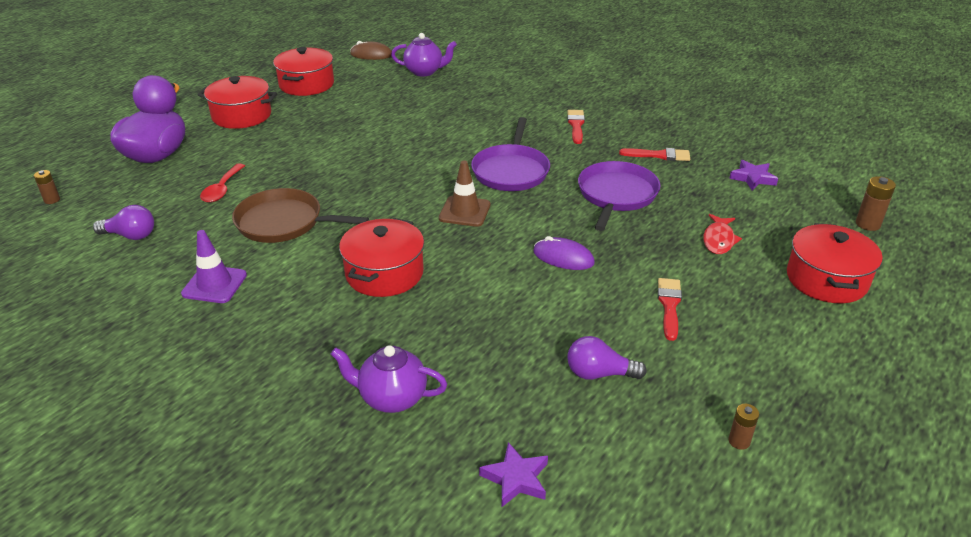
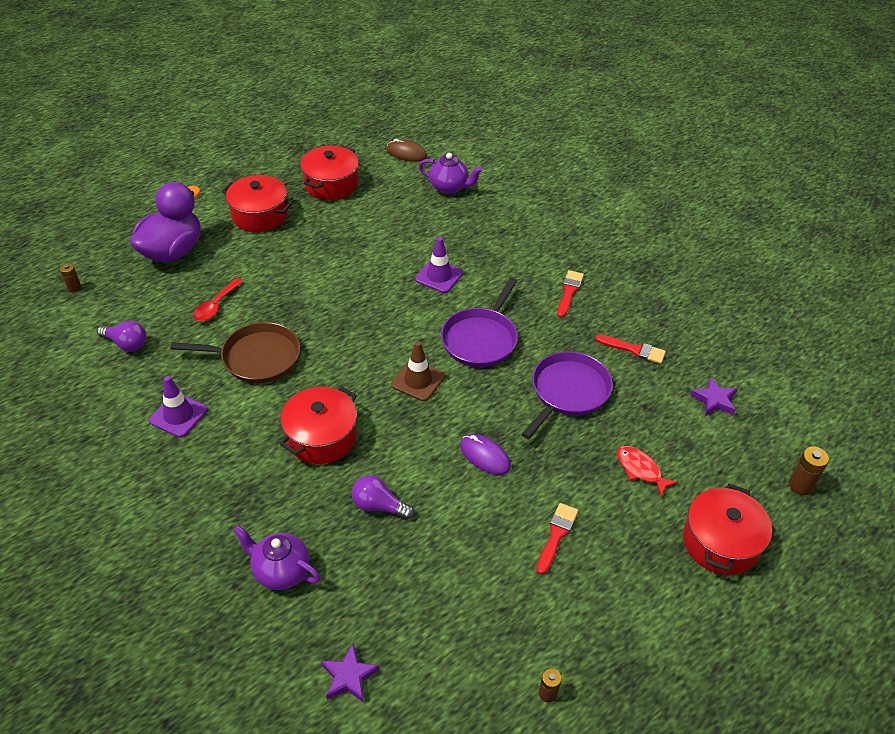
camera: 15 degrees right, 10 degrees up
(284, 222) = (256, 357): brown pan -> brown pan turned 150 degrees clockwise
(446, 133) = (439, 276): none -> purple traffic cone
(599, 374) = (460, 592): purple light bulb -> purple light bulb (379, 506)
(719, 240) = (640, 470): red fish -> red fish turned 105 degrees clockwise

